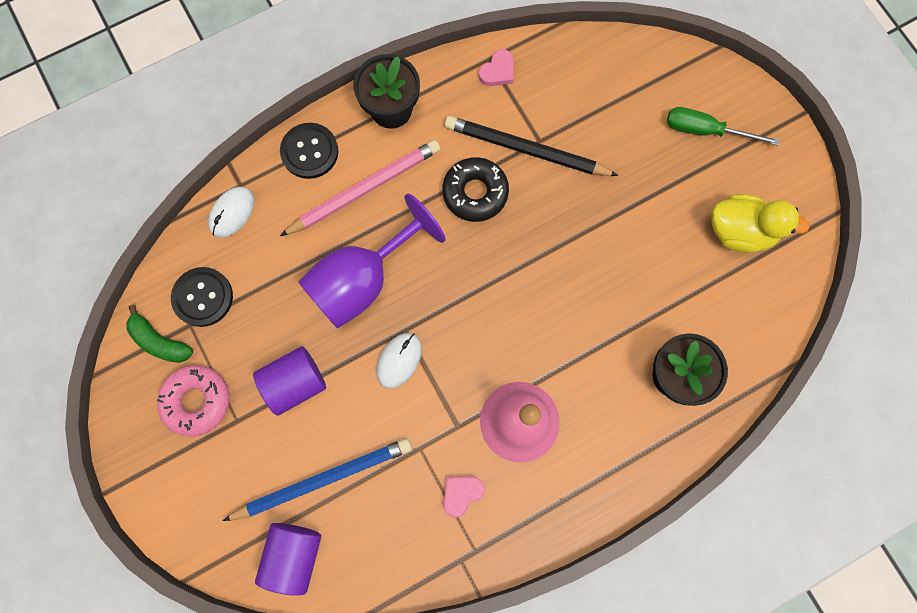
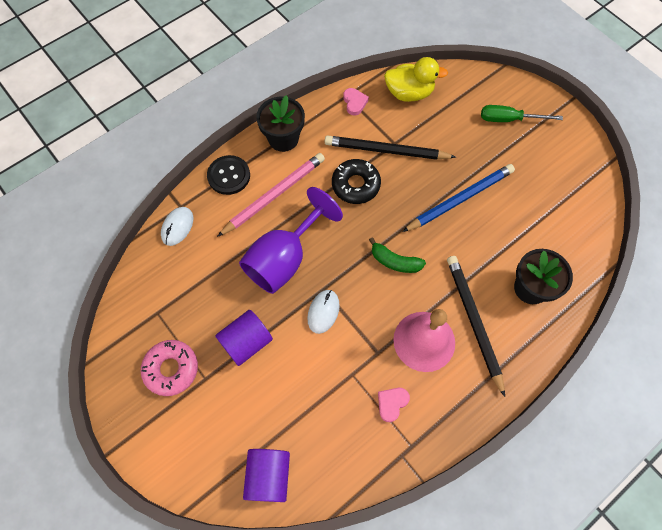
camera: 10 degrees left, 10 degrees down
(160, 341) = (135, 329): green banana -> green banana (395, 261)
(203, 297) = (164, 291): black button -> none
(323, 479) = (281, 412): blue pencil -> blue pencil (460, 199)
(498, 71) = (354, 103): pink heart -> pink heart turned 45 degrees counterclockwise
(589, 407) = (474, 322): none -> black pencil
(739, 231) = (551, 181): yellow duck -> yellow duck (409, 93)

